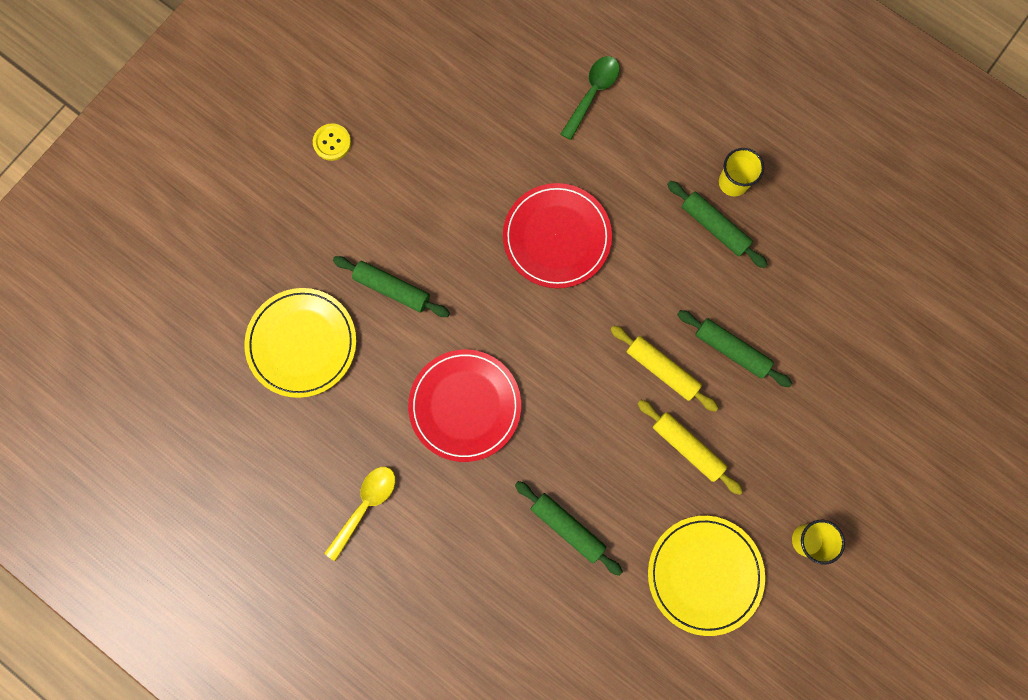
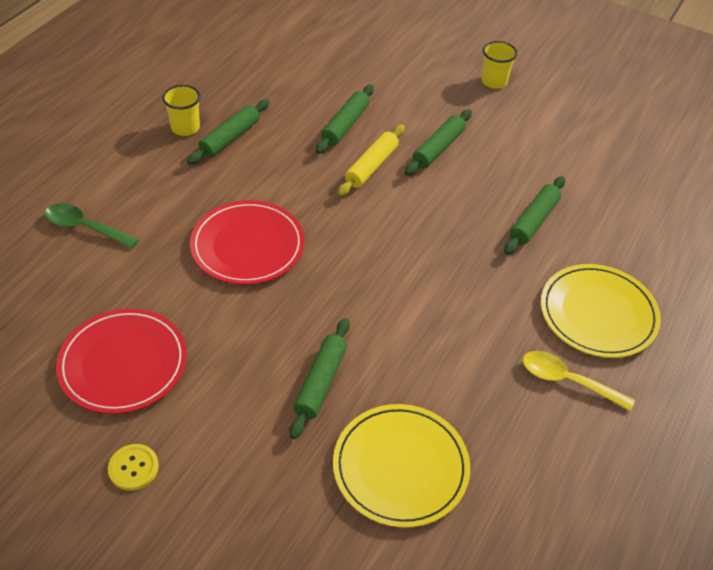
camera: 100 degrees left, 30 degrees down
(465, 406) = (439, 305): red plate -> red plate (123, 363)
(687, 447) = (438, 148): yellow rolling pin -> green rolling pin
(704, 574) = (542, 135): yellow plate -> yellow plate (598, 314)

